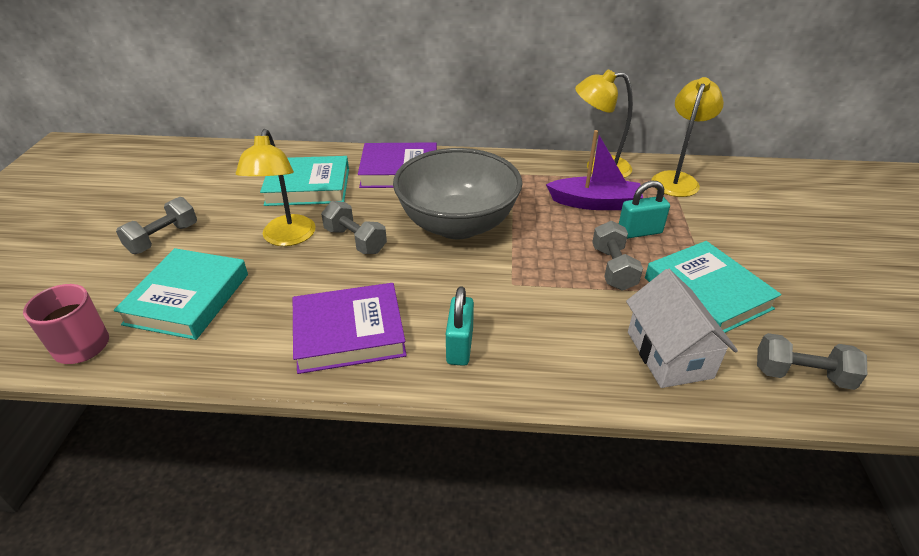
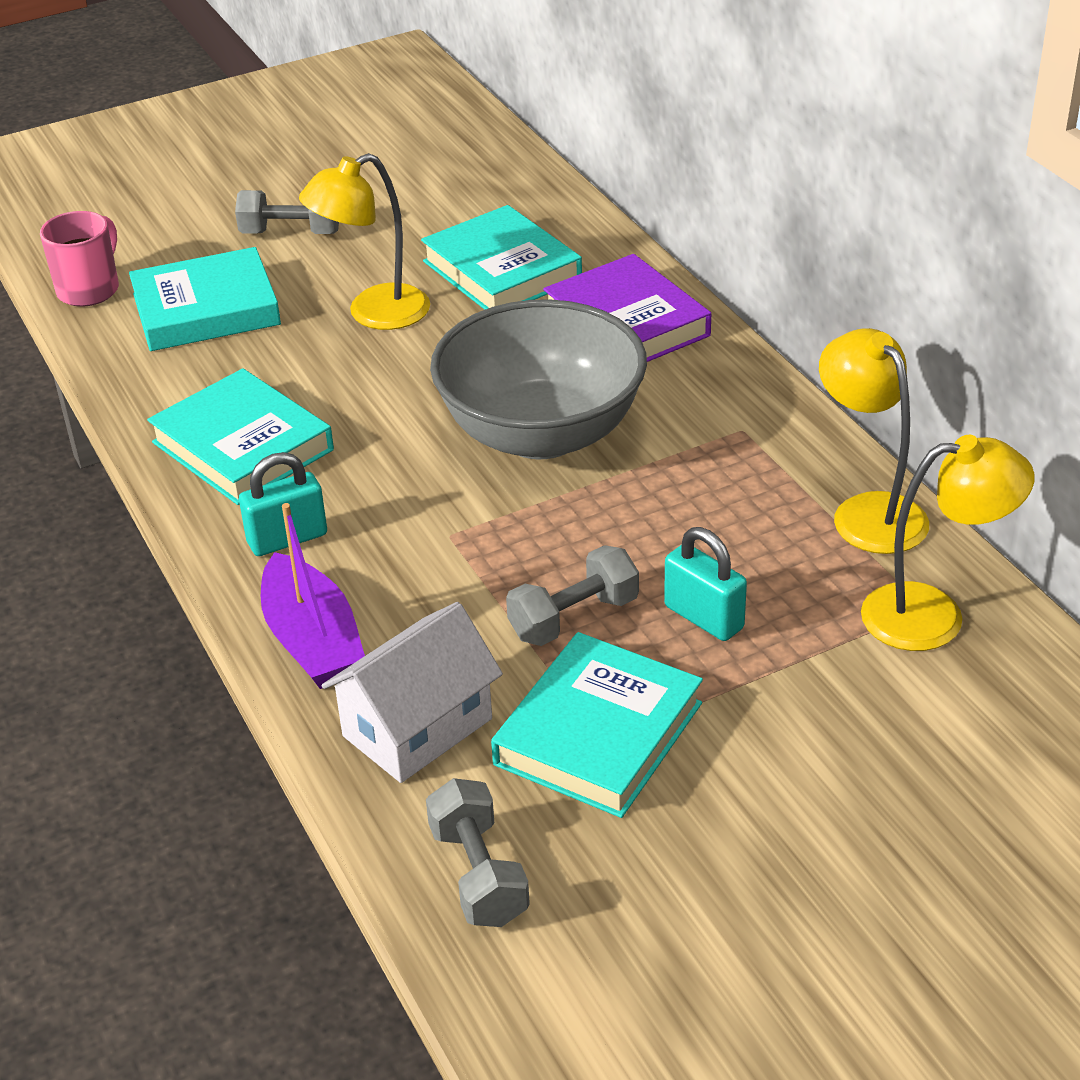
camera: 60 degrees right, 0 degrees up
(349, 333) = (242, 446): purple book -> turquoise book
(355, 241) = (419, 367): grey dumbbell -> none
(595, 203) = (743, 544): purple boat -> purple boat (312, 641)

